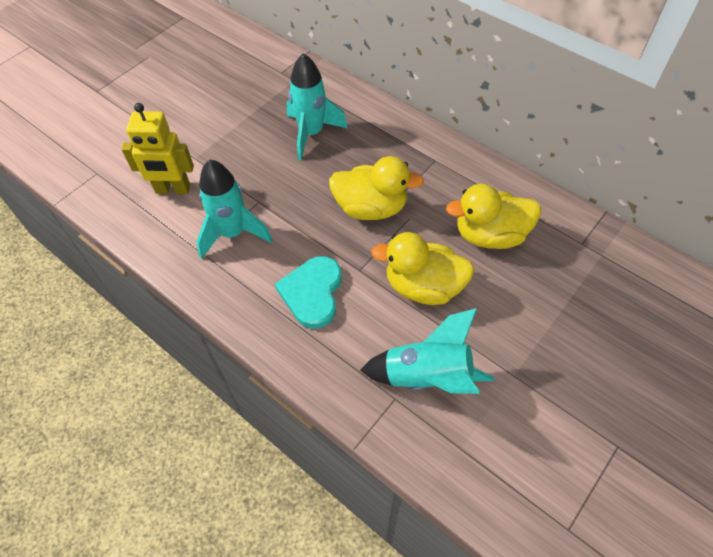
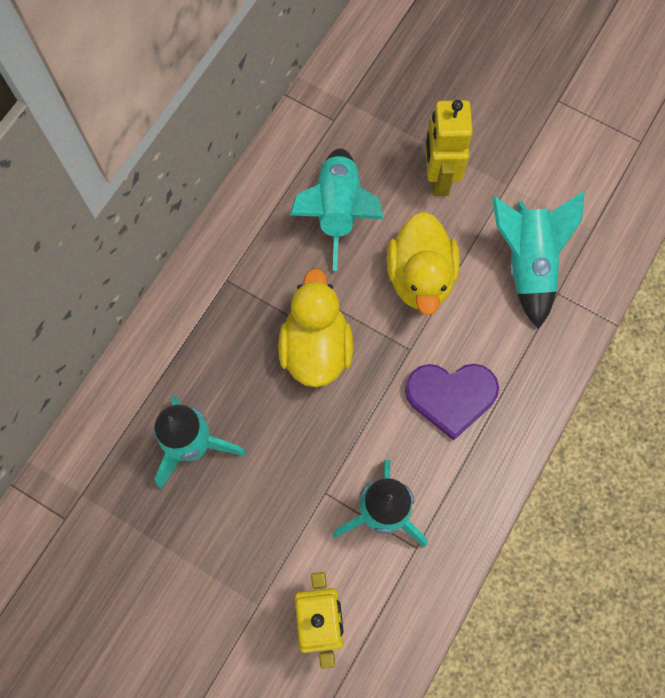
camera: 100 degrees left, 15 degrees up
(312, 293) = (451, 397): turquoise heart -> purple heart
(490, 235) = (337, 212): yellow duck -> turquoise rocket
(522, 316) = (438, 178): none -> yellow robot

